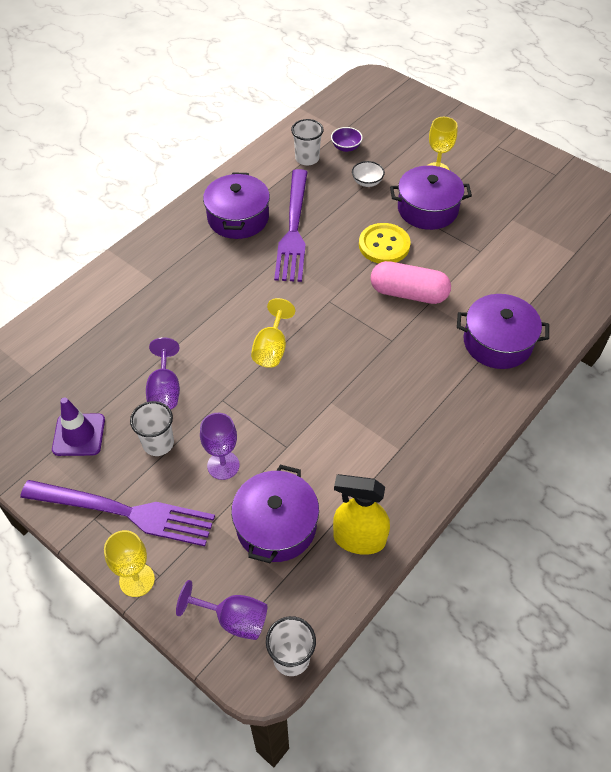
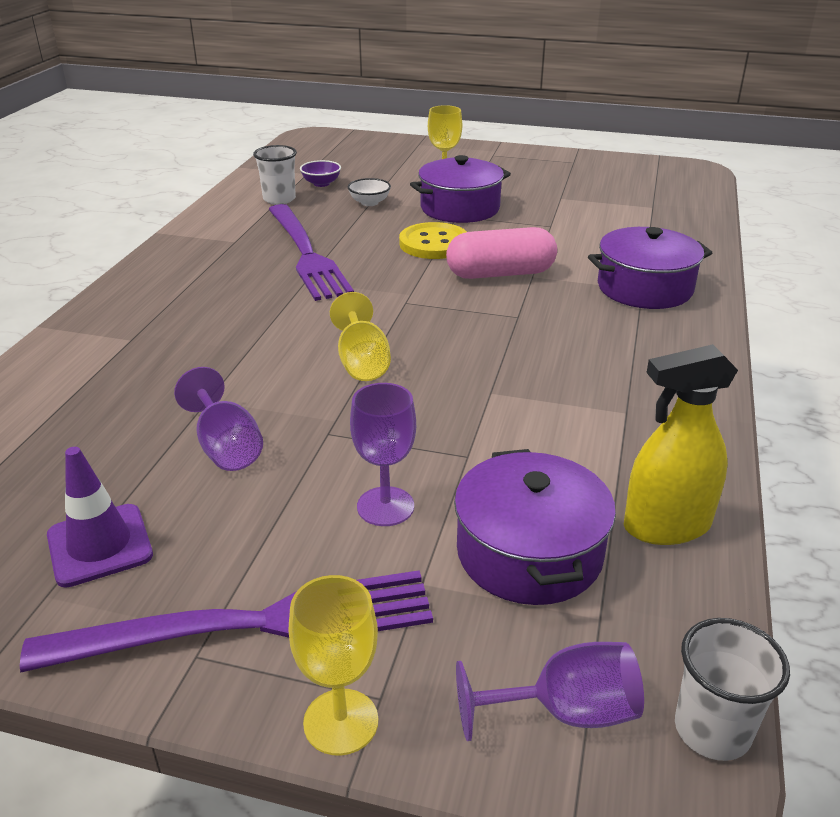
camera: 25 degrees left, 20 degrees down
(158, 443) = (255, 513): white cup -> none
(238, 218) = (222, 260): purple pot -> none

